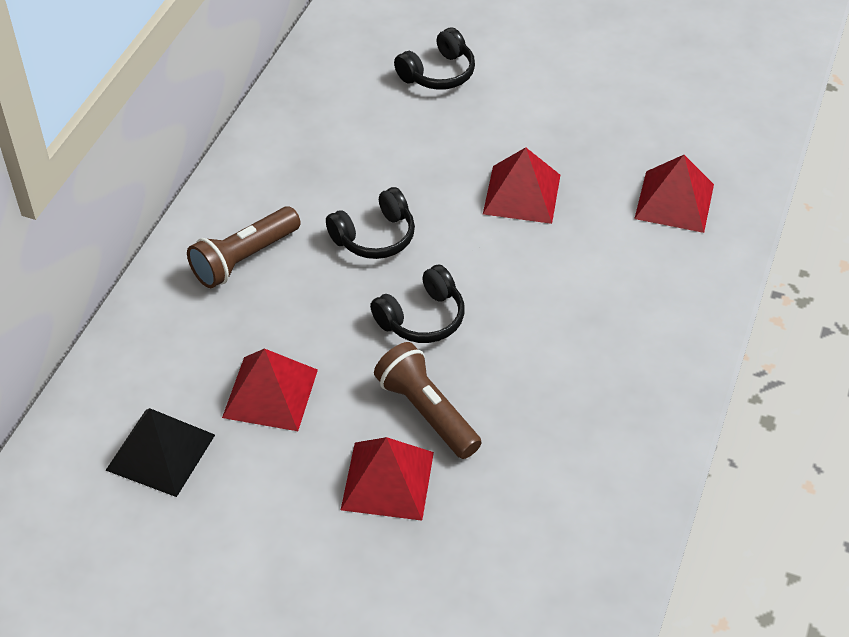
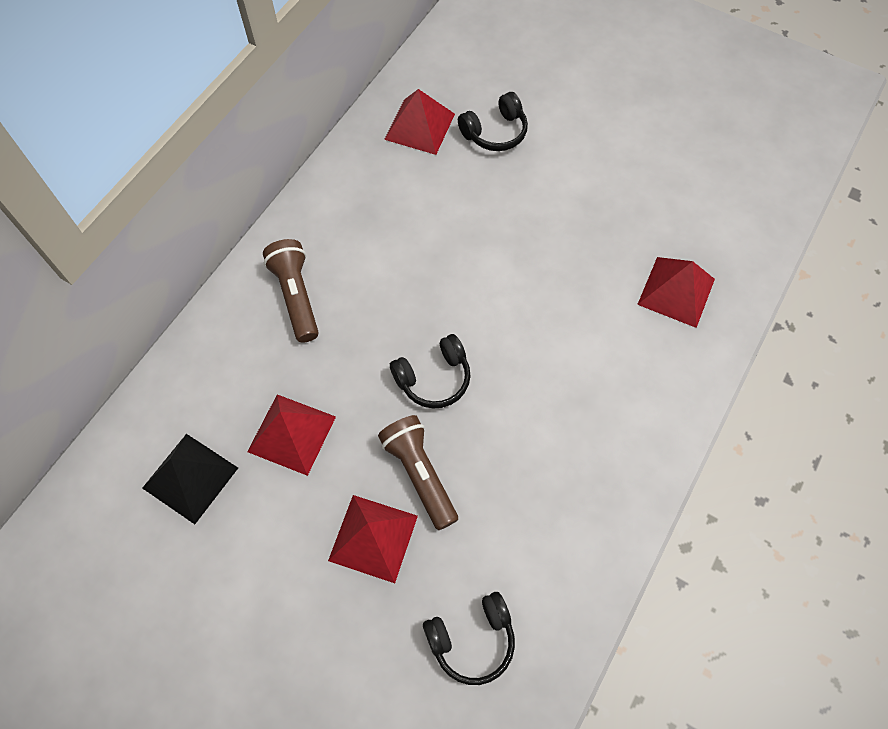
camera: 10 degrees right, 15 degrees up
(244, 259) = (296, 296): brown flashlight -> brown flashlight turned 105 degrees clockwise
(374, 236) = (409, 290): black headphones -> black headphones (472, 639)
(522, 194) = (544, 265): red pyramid -> red pyramid (420, 126)

